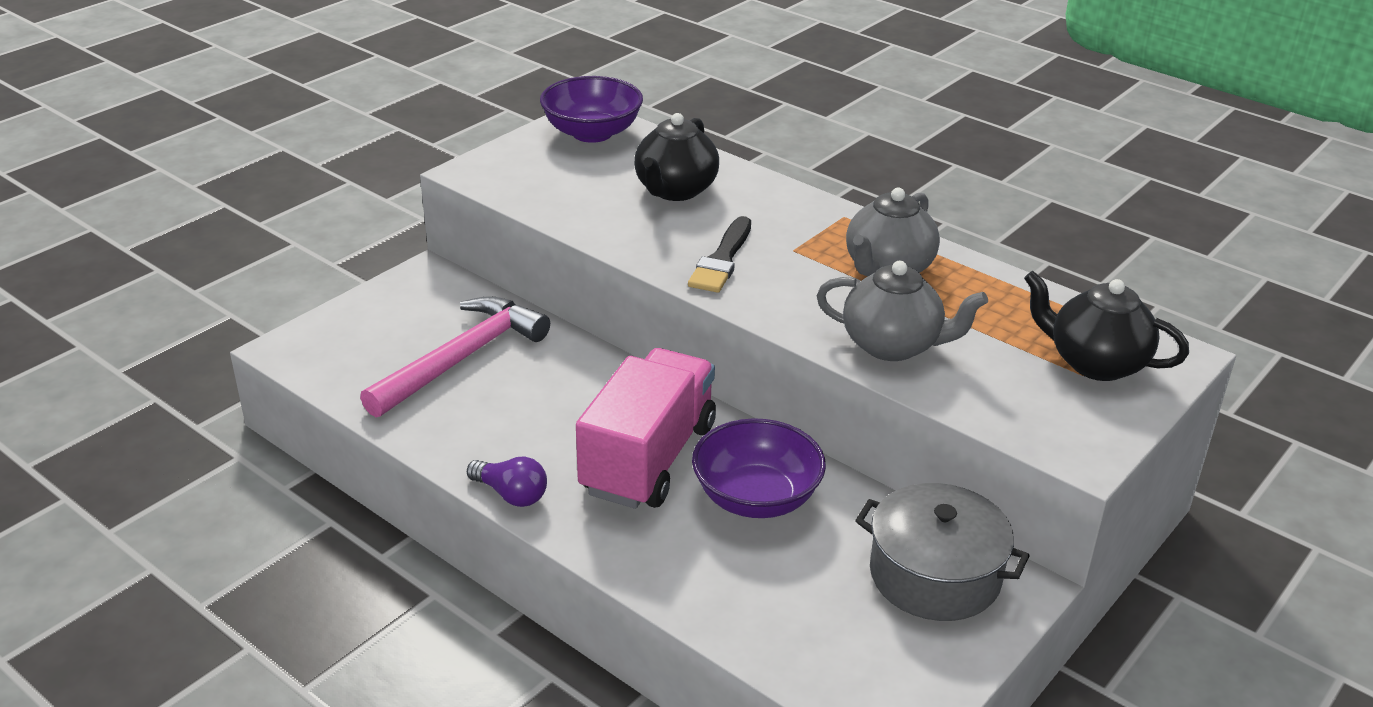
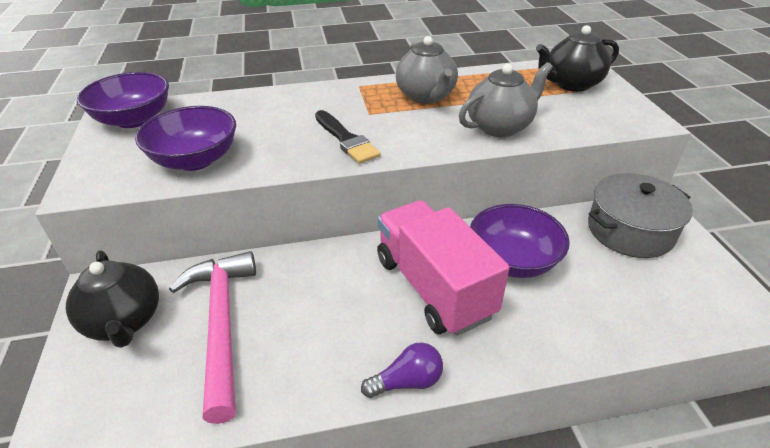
camera: 50 degrees left, 5 degrees up
(576, 199) = (195, 160): none -> purple bowl
(675, 190) = (249, 121): black teapot -> black teapot (124, 322)

